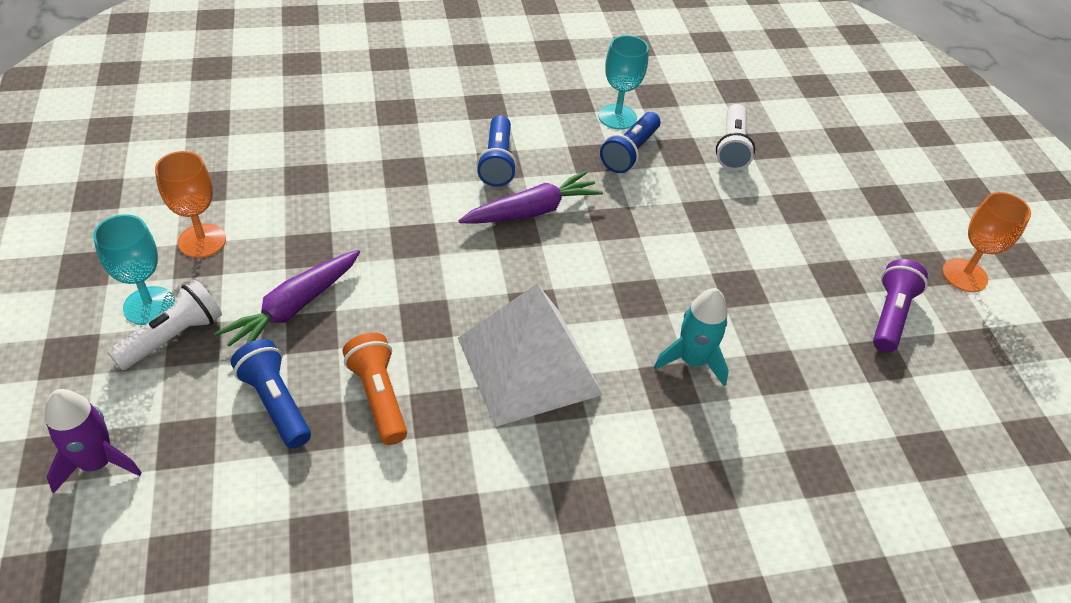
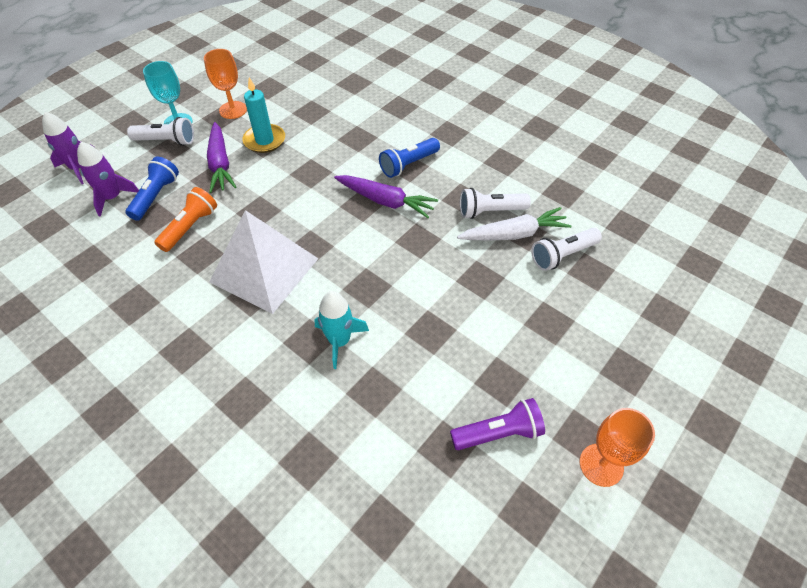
camera: 55 degrees right, 5 degrees up
(218, 451) = (113, 197): none -> purple rocket
(294, 308) = (220, 164): purple carrot -> purple carrot turned 105 degrees counterclockwise
(304, 245) = (264, 140): none -> turquoise candle
(617, 117) = (516, 187): turquoise goblet -> none
(630, 153) = (490, 211): blue flashlight -> white flashlight
(675, 158) = (514, 234): none -> white carrot

